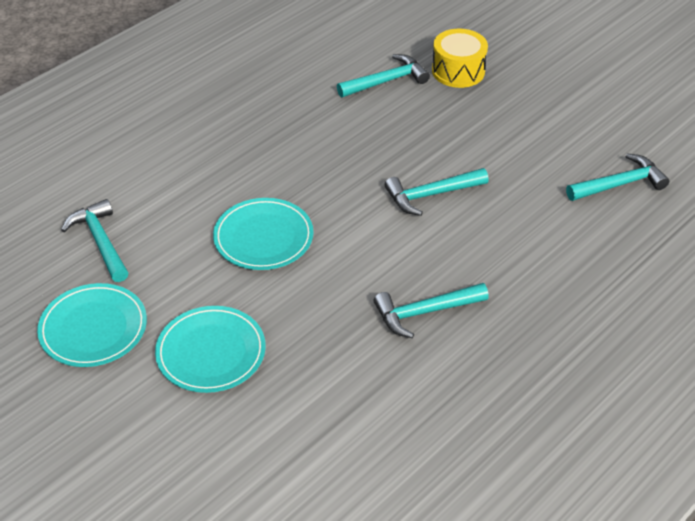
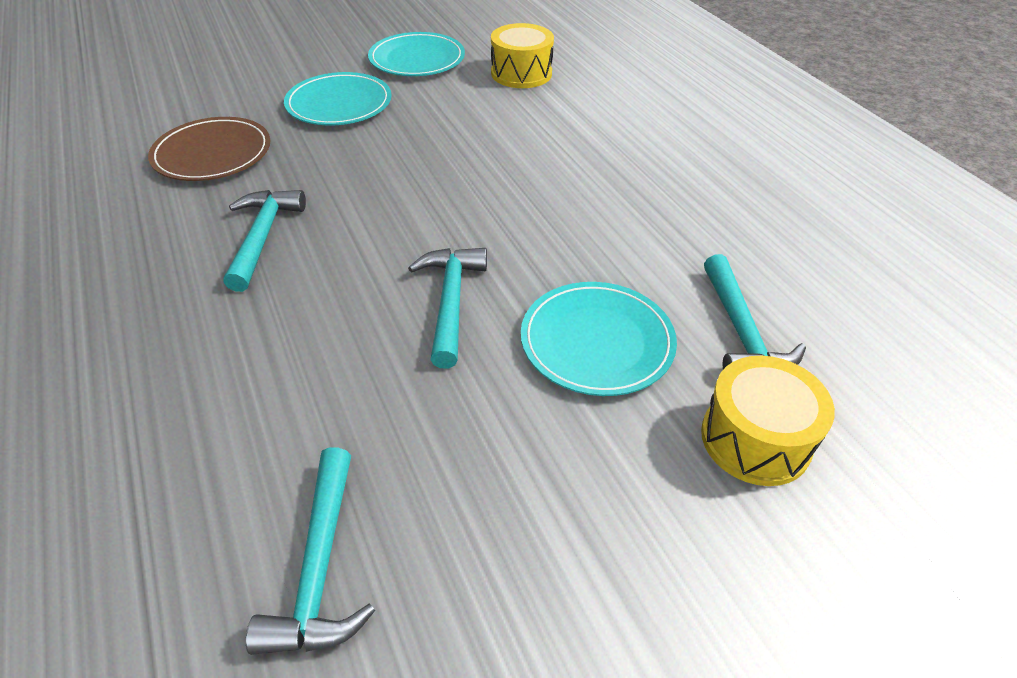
camera: 110 degrees right, 0 degrees up
(100, 242) = (521, 73): turquoise hammer -> yellow drum
(263, 237) = (465, 156): turquoise plate -> turquoise plate (597, 342)
(337, 404) = (212, 154): none -> brown plate

